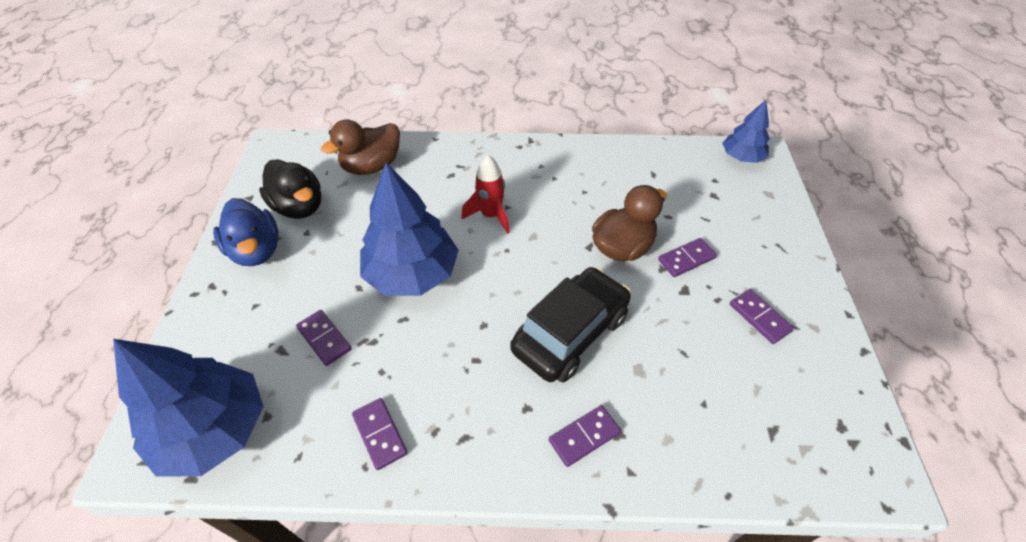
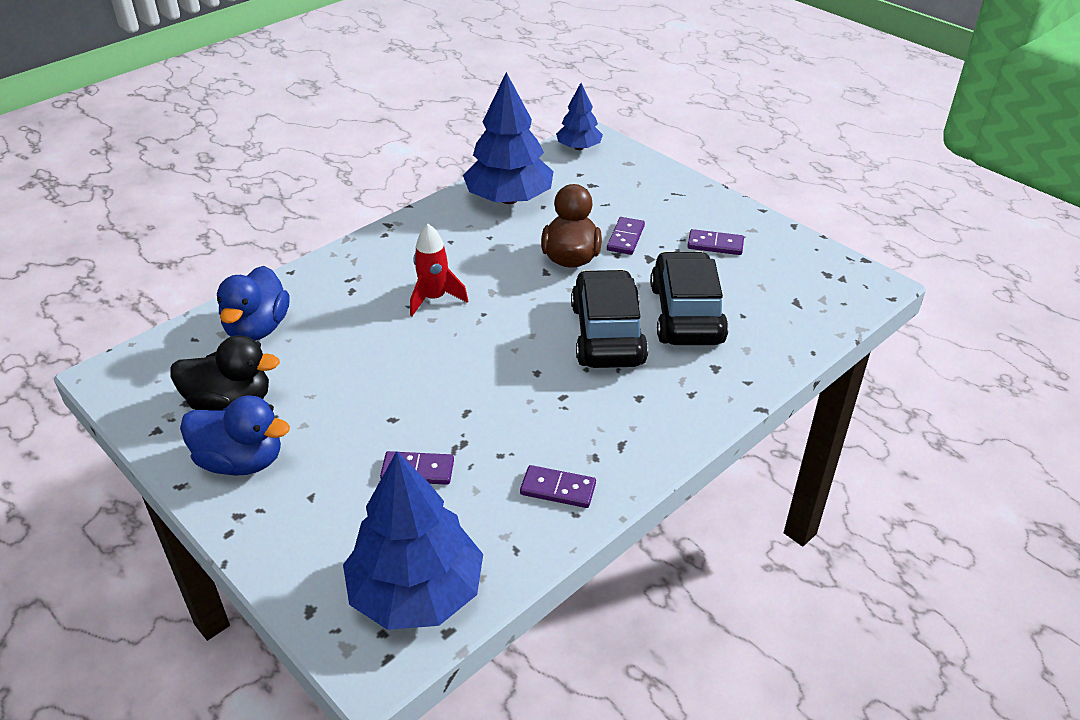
camera: 45 degrees left, 10 degrees down
(372, 166) = (257, 328): brown duck -> blue duck
(412, 273) = (426, 379): blue tree -> blue tree (509, 199)
(584, 437) = (696, 385): purple domino -> none
(655, 364) = (686, 314): none -> black car

